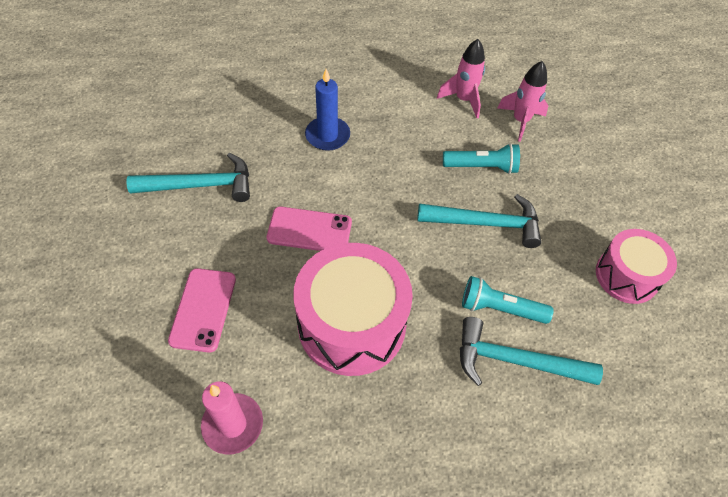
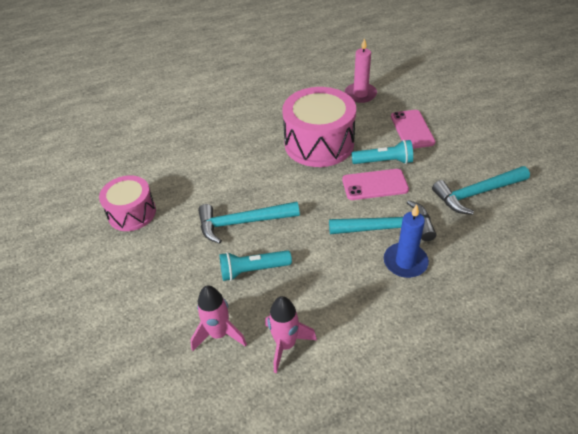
camera: 170 degrees right, 10 degrees down
(500, 308) = (225, 172): turquoise flashlight -> turquoise flashlight (384, 161)
(516, 361) = (213, 150): turquoise hammer -> turquoise hammer (387, 227)

